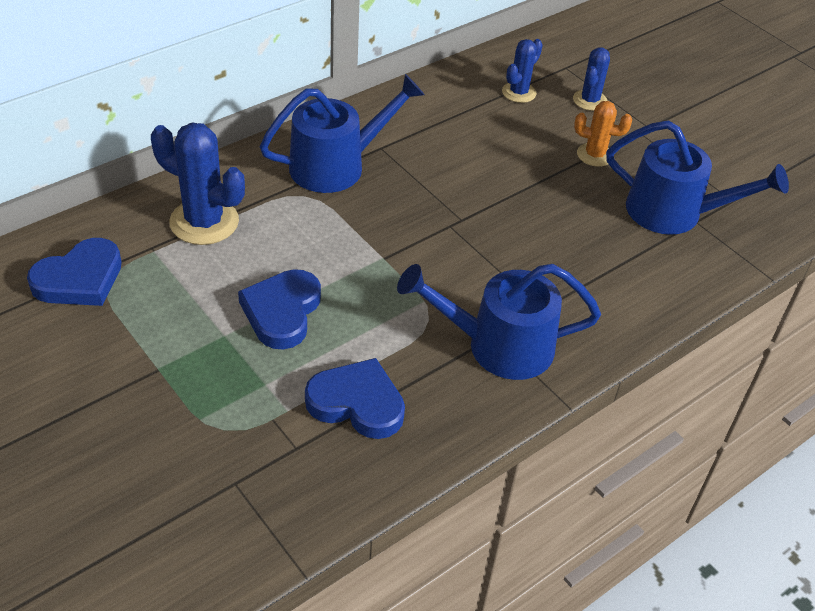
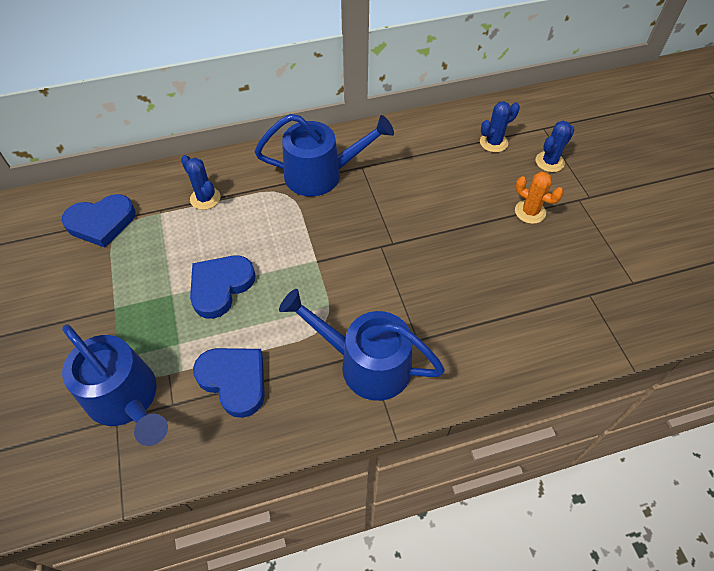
camera: 25 degrees right, 10 degrees up
(204, 222) = (205, 198): blue cactus -> blue cactus, size x0.59
(675, 213) = (574, 282): blue watering can -> blue watering can (127, 399)

